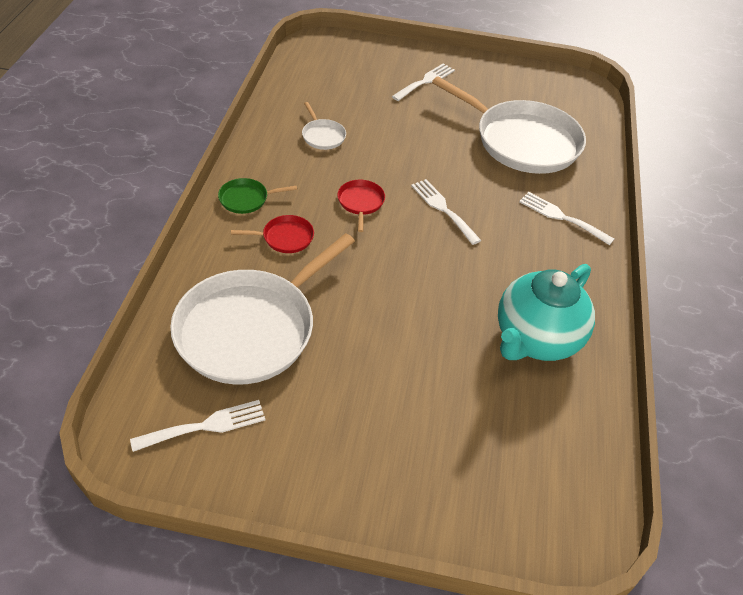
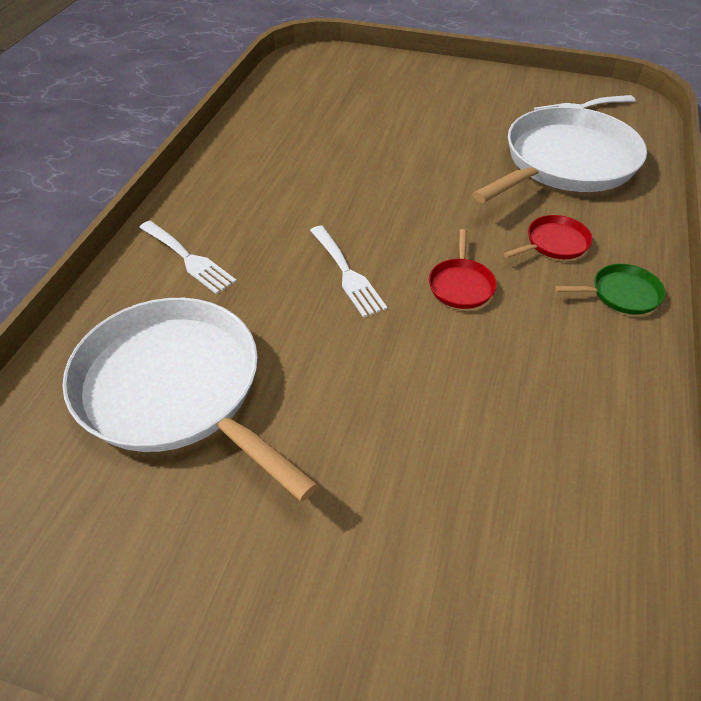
camera: 170 degrees left, 0 degrees up
(285, 237) = (554, 243): red pan -> red pan turned 150 degrees clockwise
(322, 136) = (532, 407): white pan -> none
(425, 81) = (315, 571): white fork -> none
(535, 339) = (288, 147): turquoise teapot -> none

